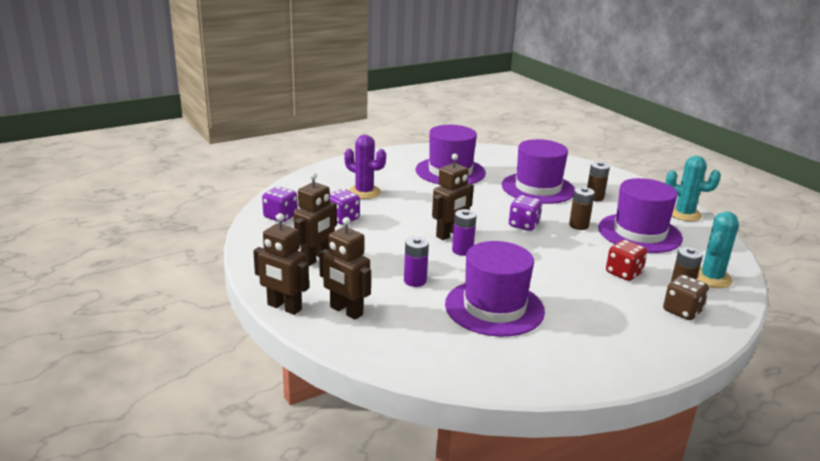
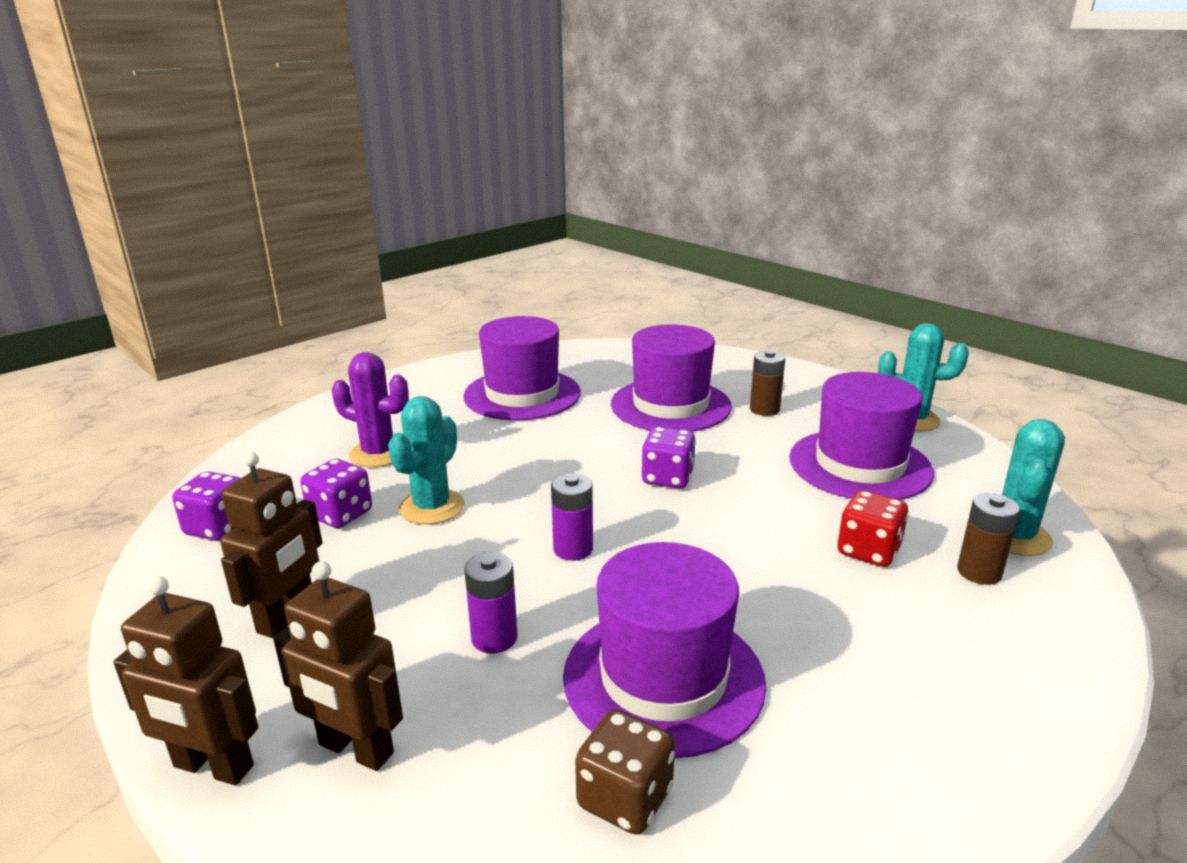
camera: 10 degrees left, 0 degrees up
(391, 222) = (432, 507): none -> turquoise cactus
(449, 234) = (543, 518): brown robot -> none
(578, 225) = (758, 465): brown battery -> none
(682, 311) = (1003, 619): brown dice -> brown dice (625, 798)

